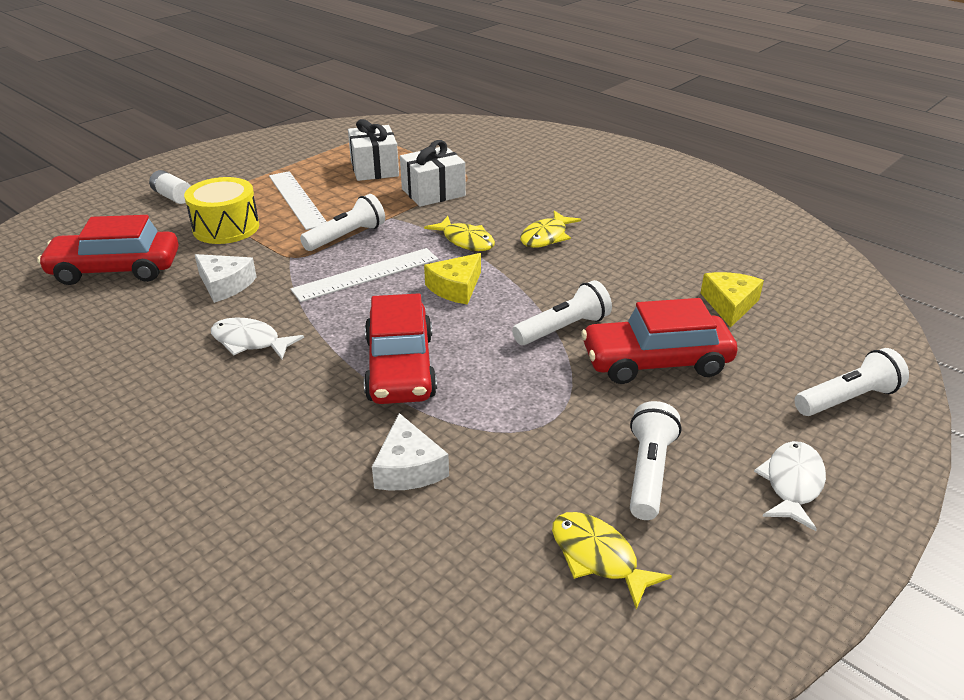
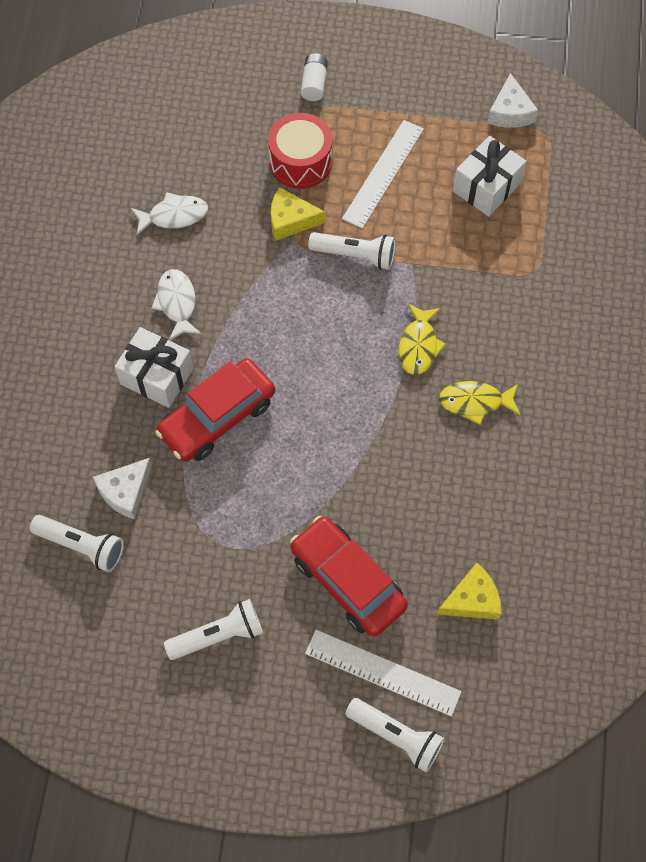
camera: 55 degrees right, 30 degrees up
(115, 270) = (191, 145): red car -> none
(225, 285) = (227, 230): white cheese -> white cheese (510, 112)
(226, 227) = (300, 162): yellow drum -> red drum
(366, 274) = (313, 311): white ruler -> white ruler (382, 672)
(433, 192) = (481, 265): white gift -> white gift (157, 376)
(456, 288) = (342, 385): yellow cheese -> yellow cheese (290, 220)
(563, 329) = (343, 494): white flashlight -> white flashlight (81, 546)
(598, 557) = (123, 643): yellow fish -> none
(792, 484) = (267, 730): white fish -> white fish (174, 216)

